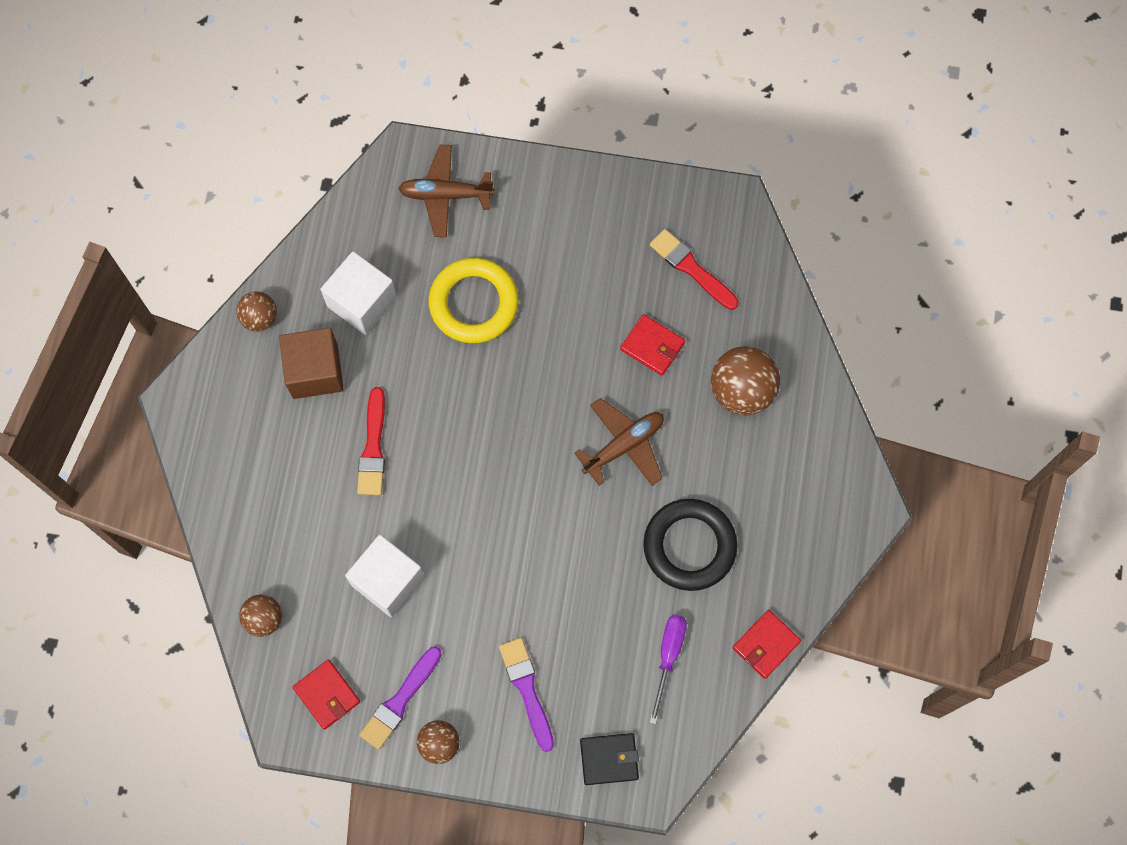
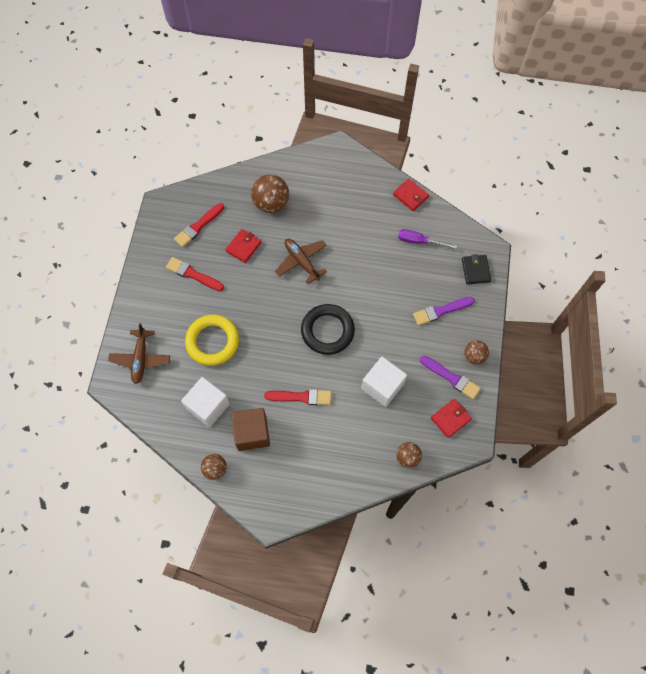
camera: 90 degrees left, 5 degrees down
(598, 265) = (193, 274): none -> red brush
(689, 546) = (358, 230): black ring -> black ring (327, 331)

